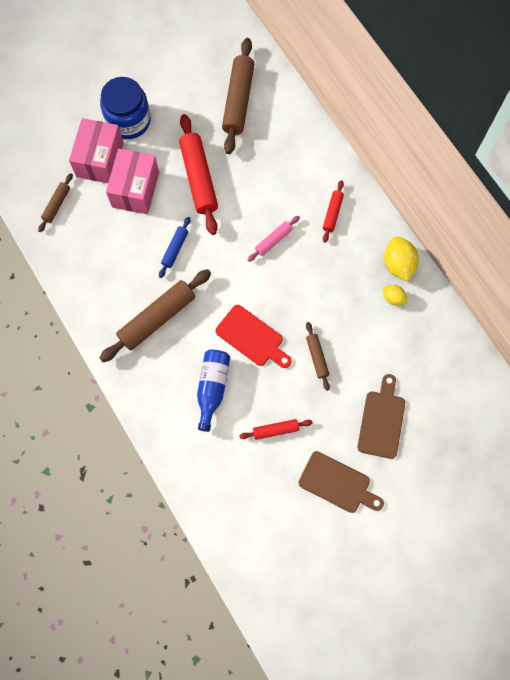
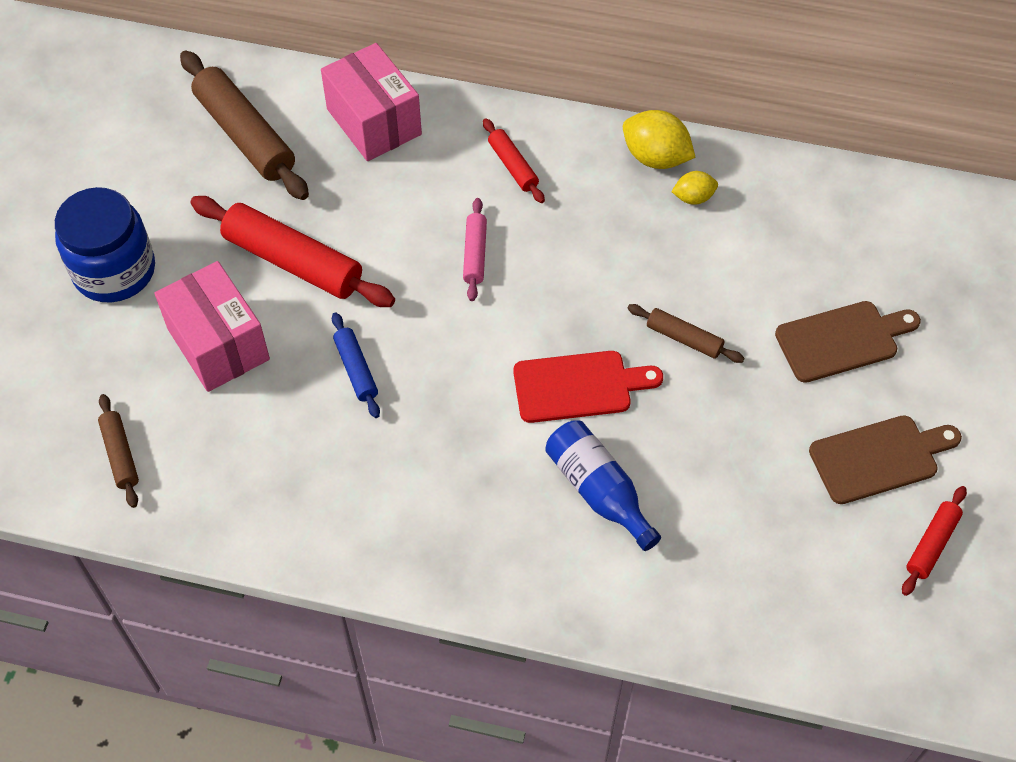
camera: 45 degrees left, 15 degrees down
(100, 160) = (124, 348): pink box -> pink box (374, 122)
(157, 318) = (427, 473): brown rolling pin -> none
(275, 430) = (735, 466): red rolling pin -> red rolling pin (932, 544)
(382, 420) = (842, 340): brown cutting board -> brown cutting board turned 105 degrees clockwise

